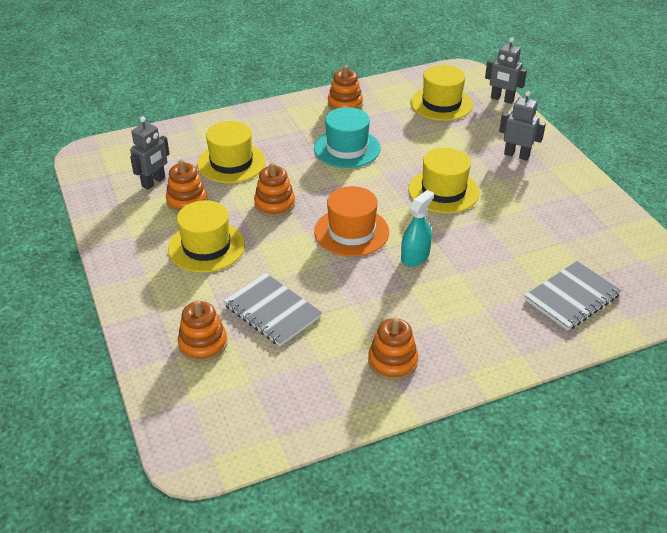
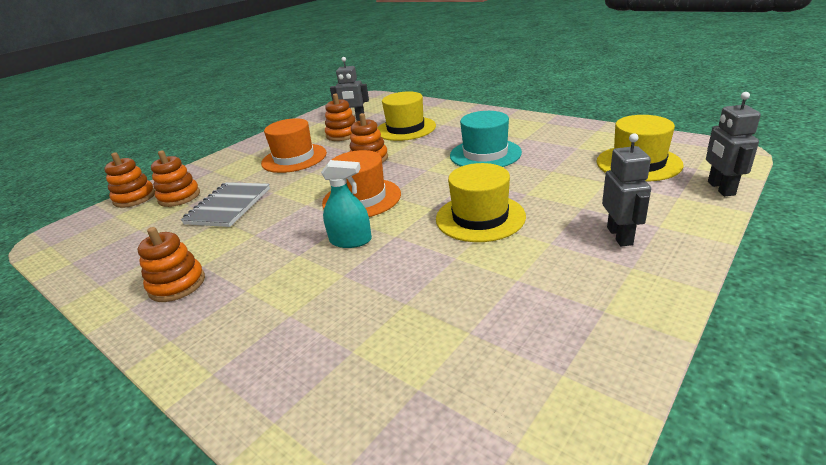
camera: 65 degrees right, 10 degrees down
(206, 247) = (294, 158): yellow hat -> orange hat
(345, 104) = (551, 130): orange stacking toy -> orange stacking toy (134, 198)
(571, 297) = (354, 384): grey notebook -> none

